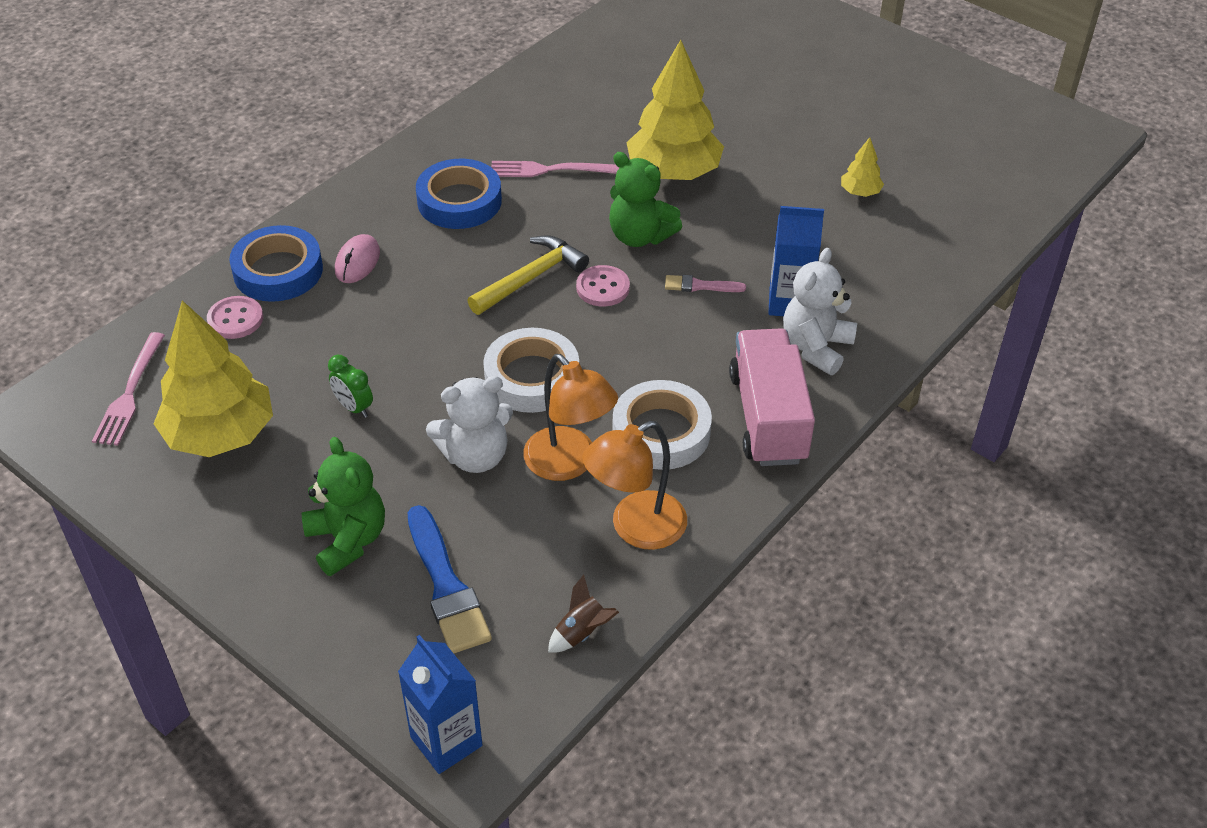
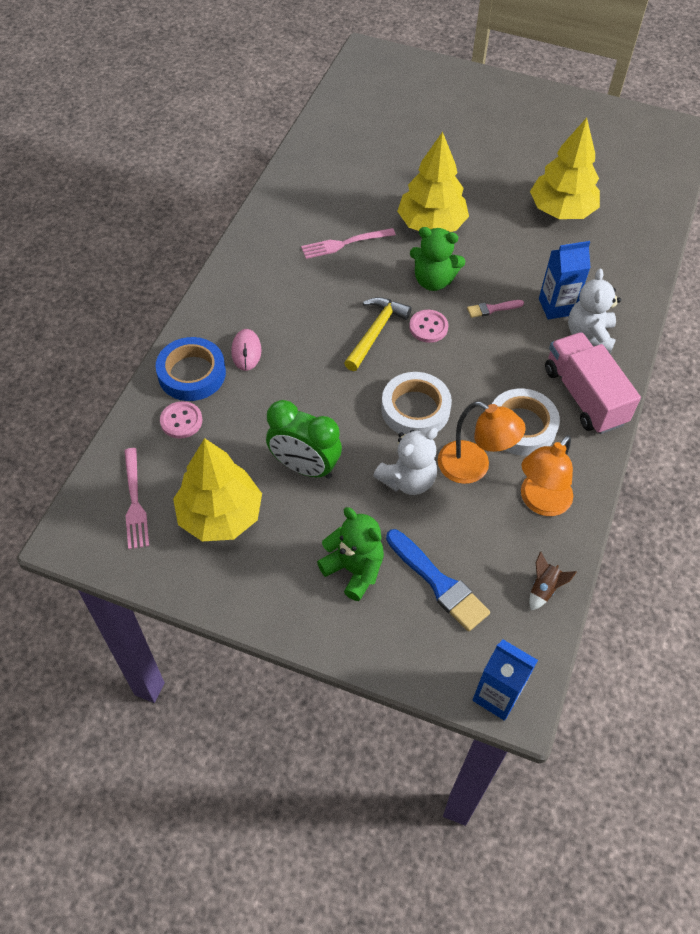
camera: 20 degrees left, 10 degrees up
(354, 407) = (304, 467): green clock -> green clock, size x1.99
(459, 201) = (294, 284): blue tape -> none
(860, 192) = (561, 211): yellow tree -> yellow tree, size x2.28

